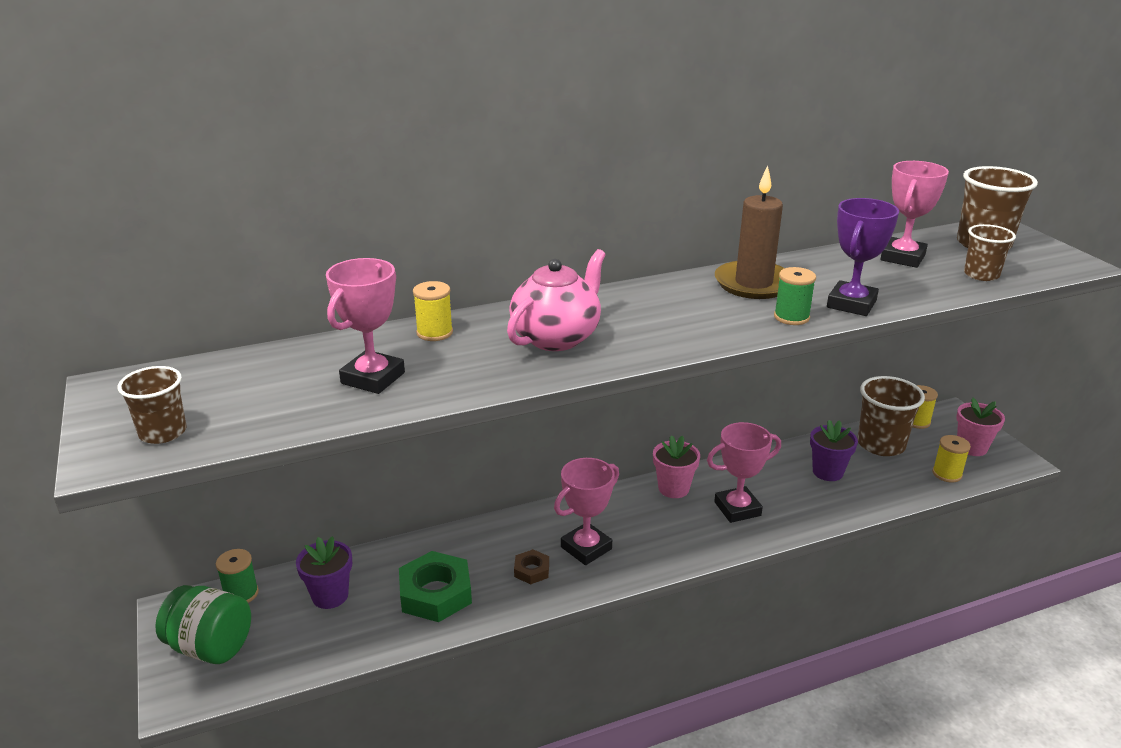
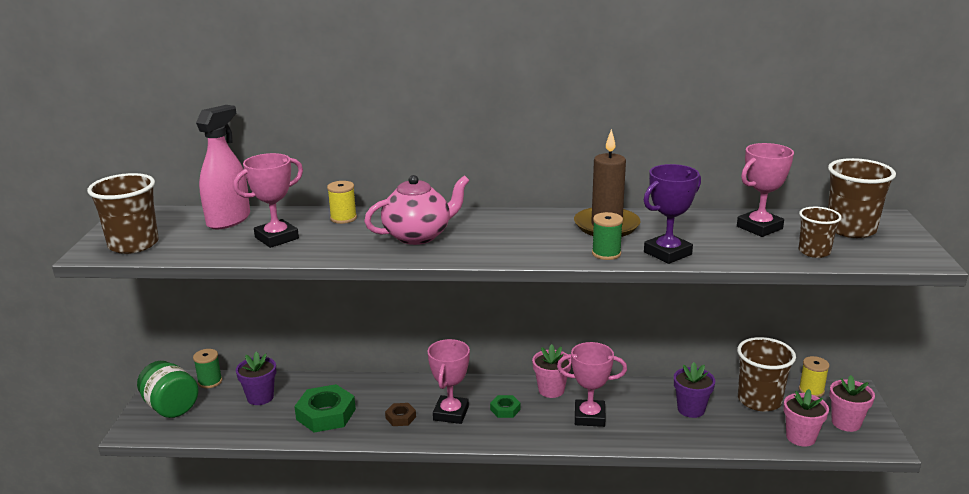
camera: 25 degrees right, 5 degrees down
(163, 432) = (133, 244): brown cup -> brown cup, size x1.64
(274, 366) = (228, 220): none -> pink spray bottle
(586, 548) = (451, 413): pink trophy -> pink trophy turned 60 degrees counterclockwise
(643, 525) = (505, 409): none -> green nut
(947, 474) = (800, 437): yellow spool -> pink flower pot

